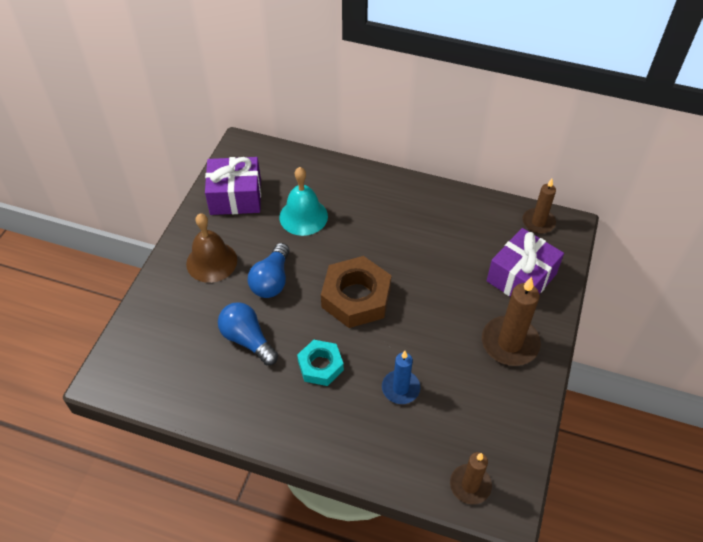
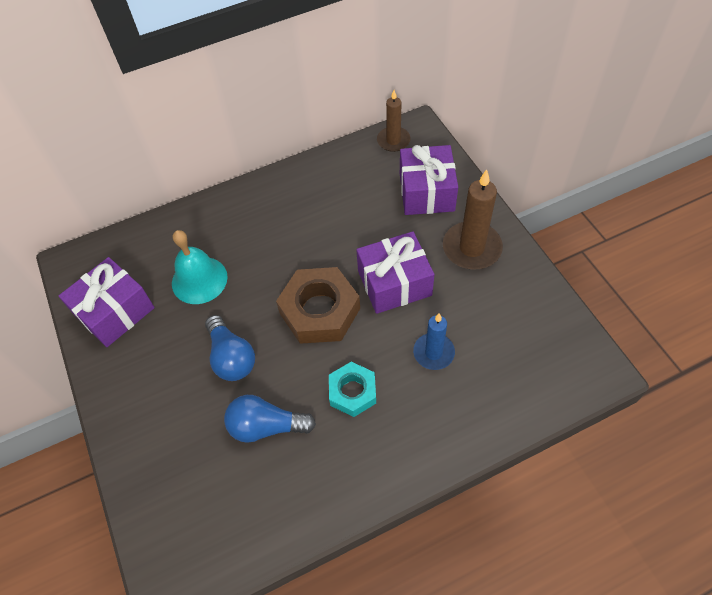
camera: 40 degrees left, 5 degrees up
(211, 261) = (156, 387): brown bell -> none
(426, 321) = (394, 283): none -> purple gift
(470, 485) = (560, 379): brown candle -> none

